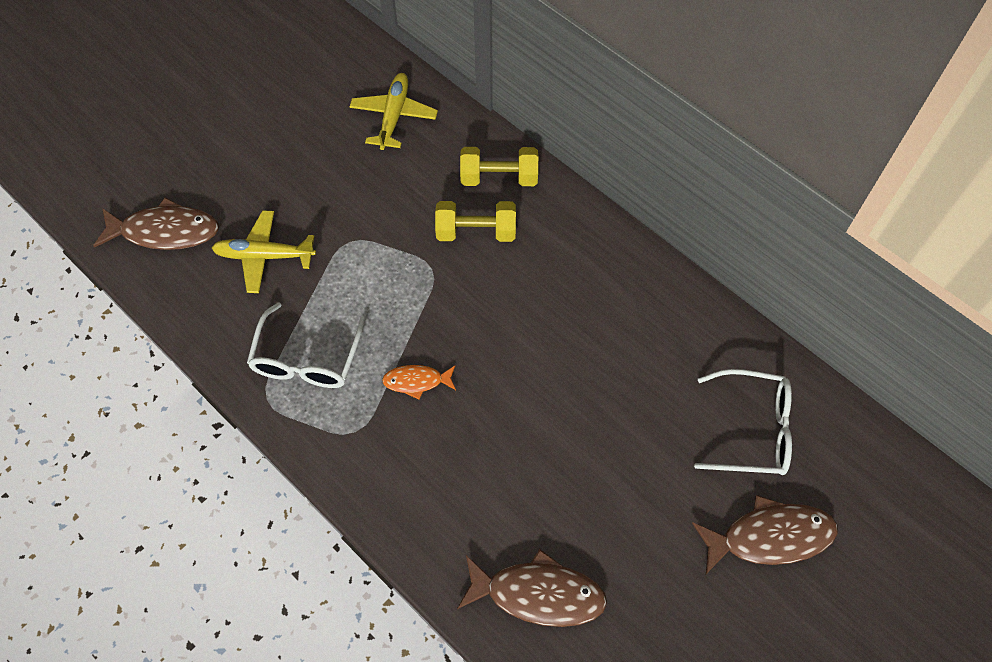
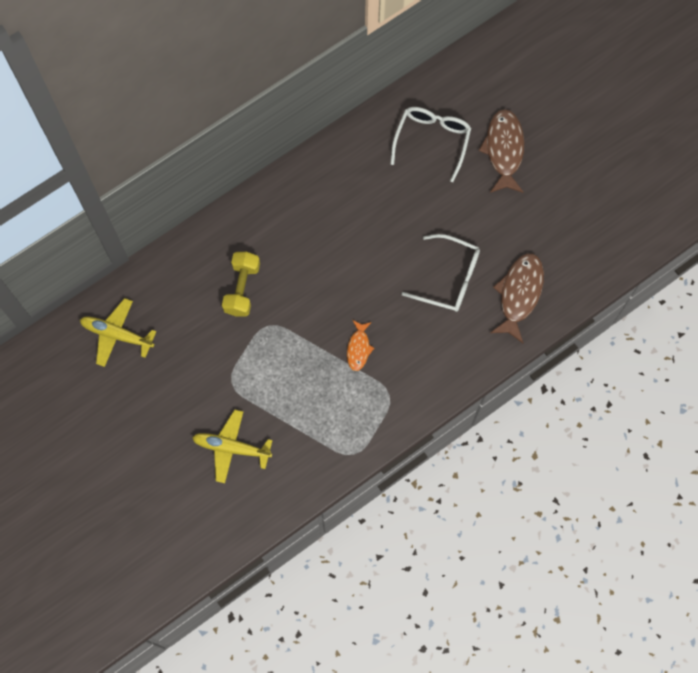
camera: 80 degrees left, 10 degrees up
(165, 231) = (192, 524): brown fish -> none
(264, 256) = (231, 448): yellow plane -> yellow plane turned 90 degrees clockwise
(307, 359) = (327, 423): white glasses -> white glasses (449, 278)
(499, 178) = (196, 264): yellow dumbbell -> none

